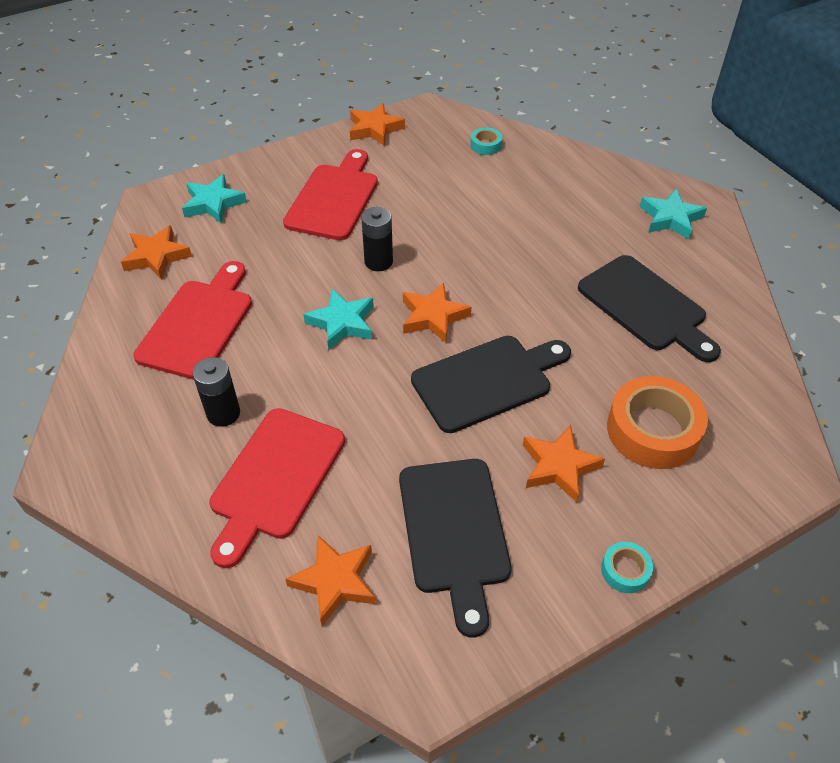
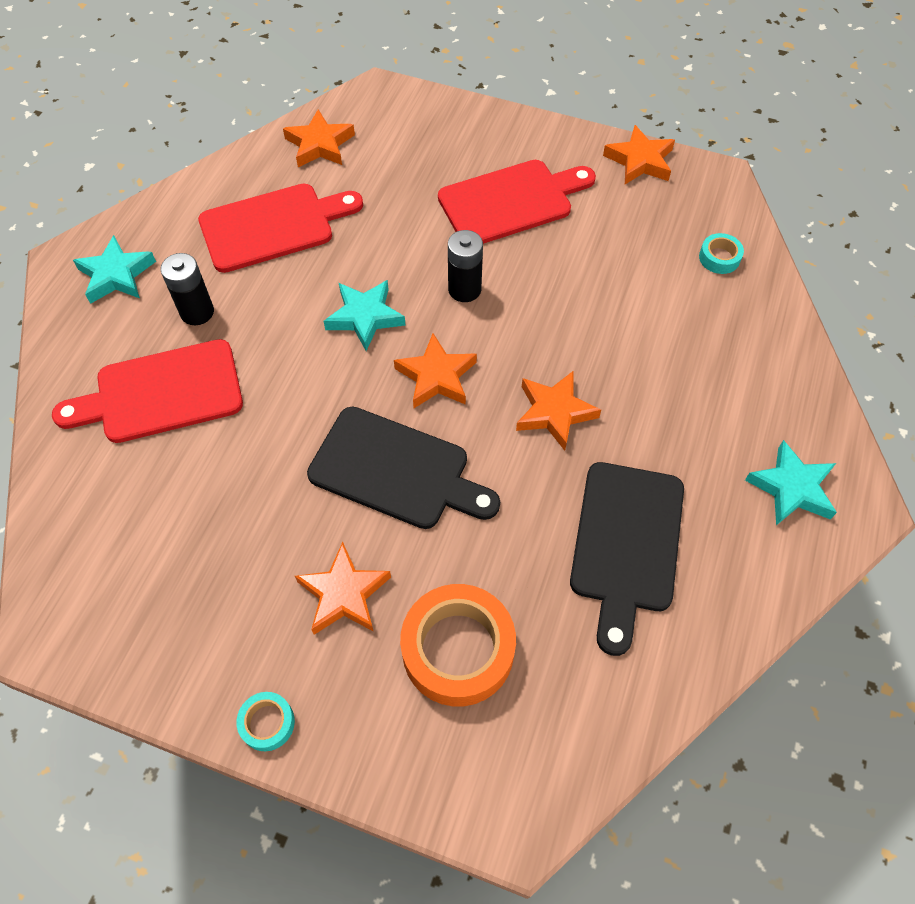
camera: 50 degrees right, 10 degrees up
(213, 203) = (416, 130): turquoise star -> turquoise star (116, 275)
(335, 581) = (95, 504): orange star -> orange star (554, 412)
(454, 531) = (206, 556): black cutting board -> none

